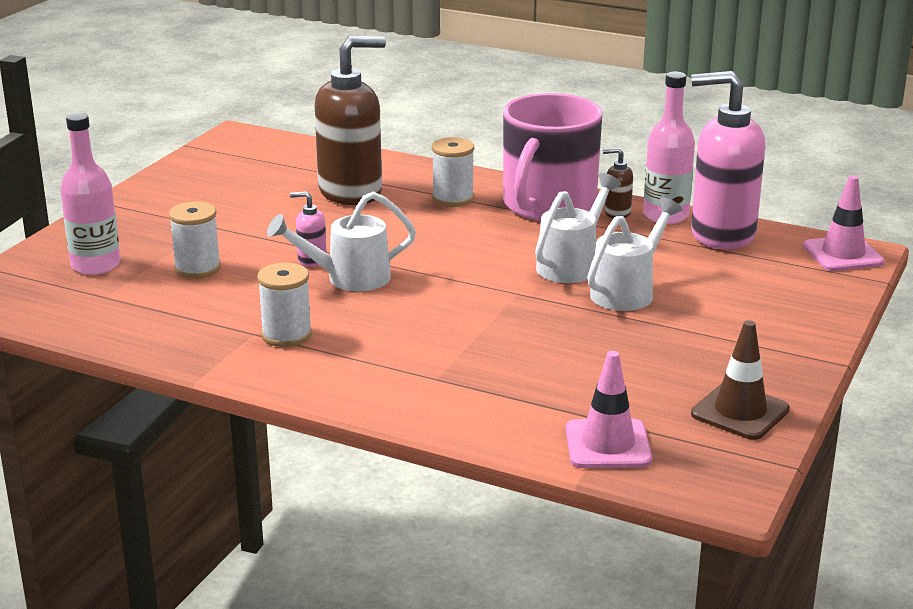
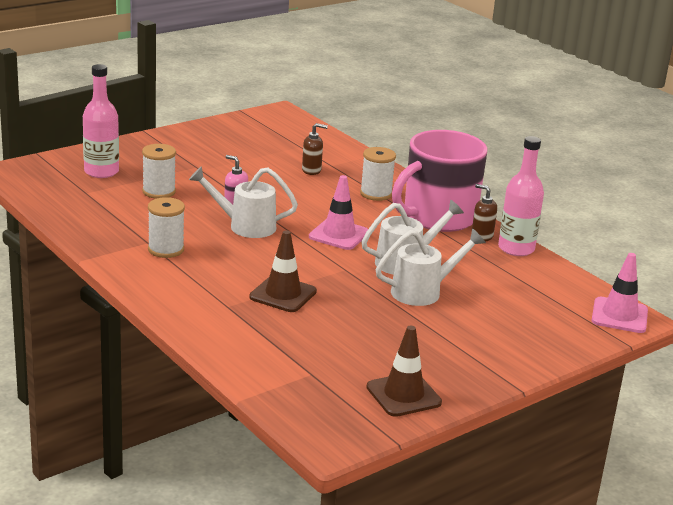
camera: 25 degrees right, 0 degrees up
(351, 192) = (311, 170): brown soap dispenser -> brown soap dispenser, size x0.42
(483, 344) = (283, 294): none -> brown traffic cone
(607, 445) = (287, 384): pink traffic cone -> pink traffic cone (339, 235)
(721, 235) = (542, 274): pink soap dispenser -> none

